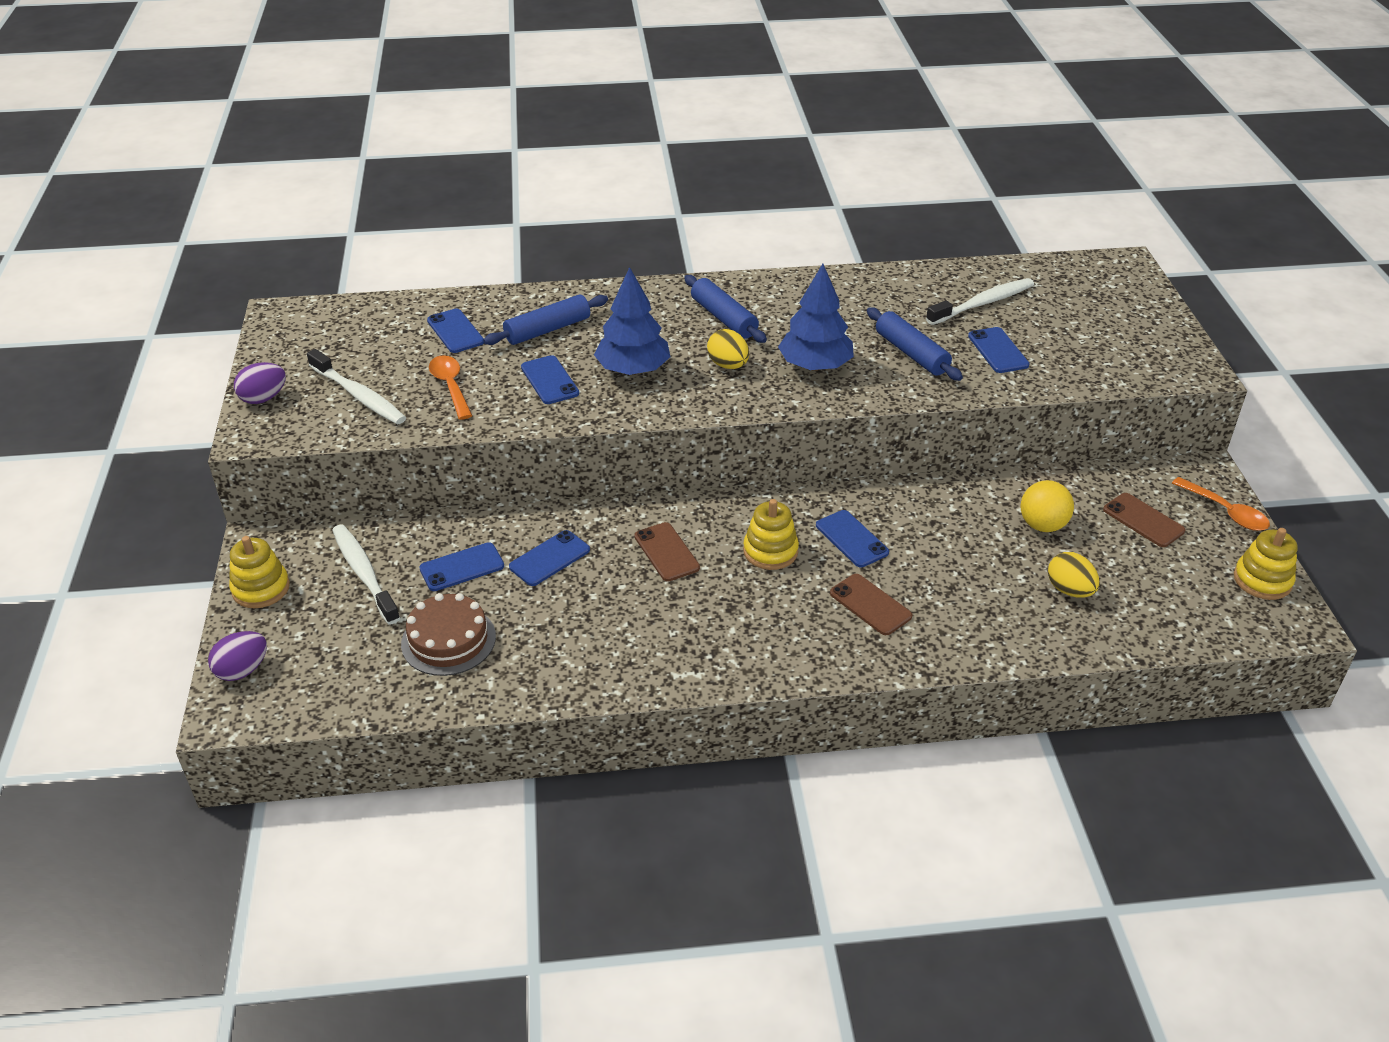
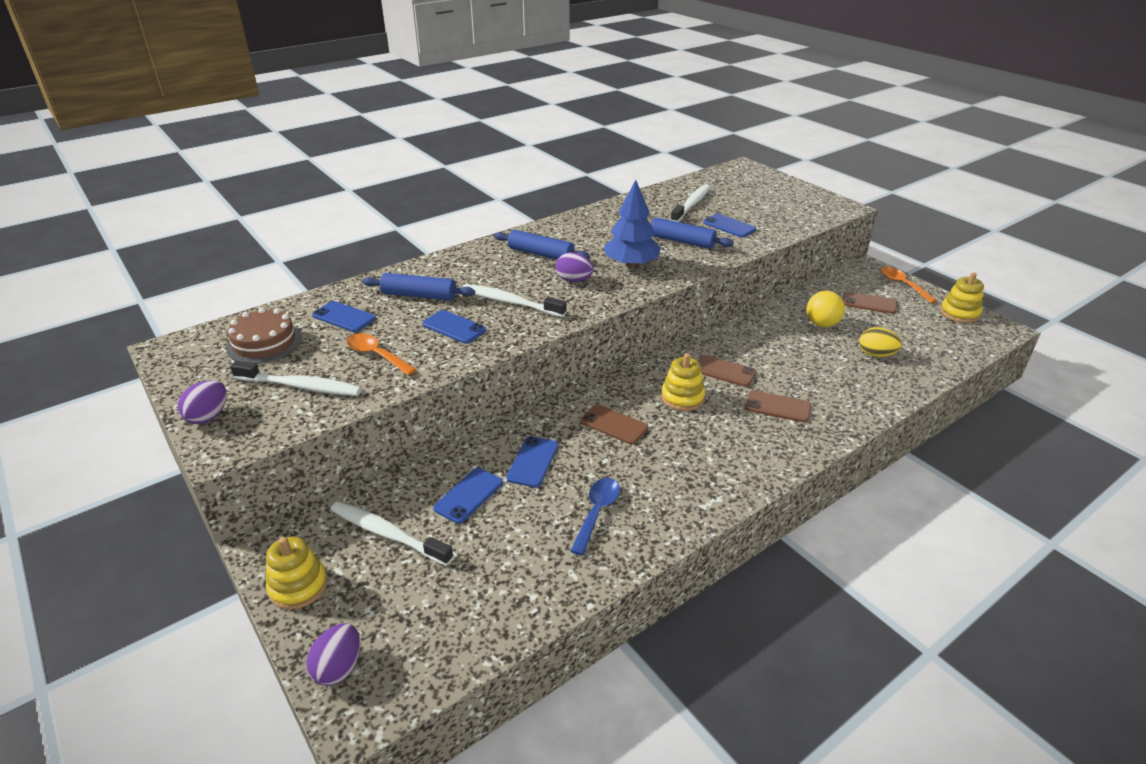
camera: 30 degrees left, 5 degrees down
(448, 640) = (508, 556): brown cake -> brown cake (264, 343)
(548, 330) = (419, 295): blue rolling pin -> blue rolling pin turned 75 degrees clockwise
(564, 635) = (597, 512): none -> blue spoon
(633, 370) = (510, 302): blue tree -> white toothbrush
(728, 365) = (574, 280): yellow egg -> purple egg
(851, 539) = (724, 371): blue phone -> brown phone
(1226, 512) = (902, 285): orange spoon -> orange spoon turned 135 degrees counterclockwise

